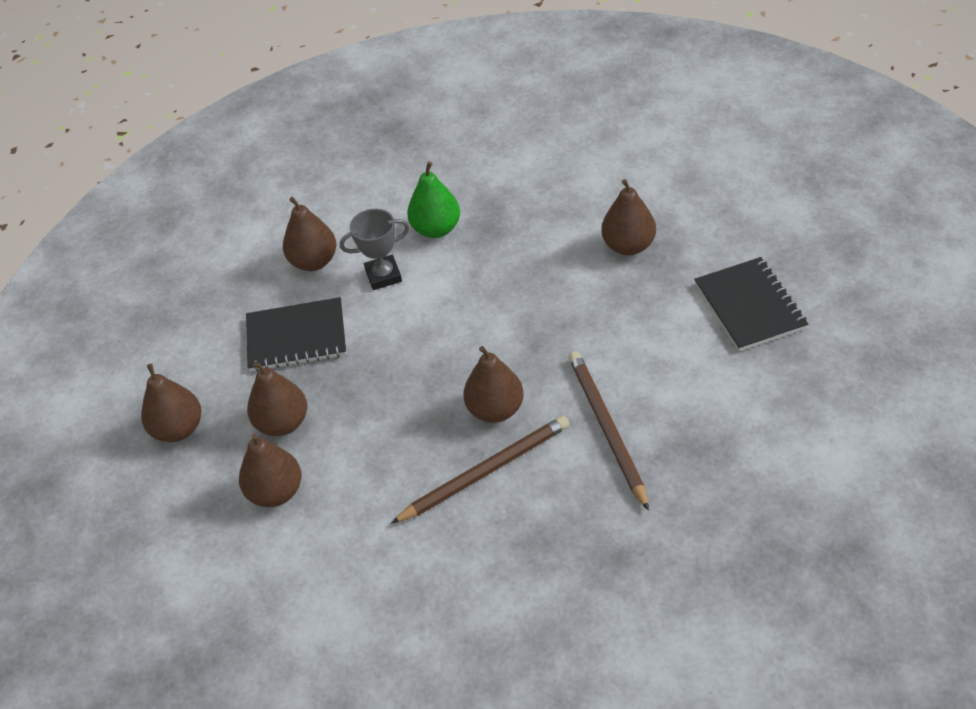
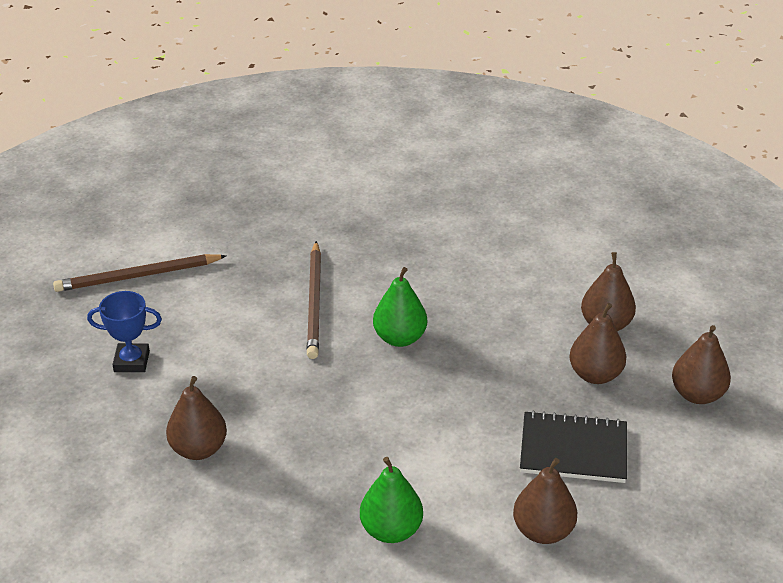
camera: 170 degrees left, 10 degrees down
(383, 276) = (467, 491): grey trophy -> none
(485, 471) = (426, 298): brown pencil -> brown pencil (138, 276)
(495, 409) = (400, 338): brown pear -> green pear
(749, 306) = (131, 361): black notebook -> blue trophy

